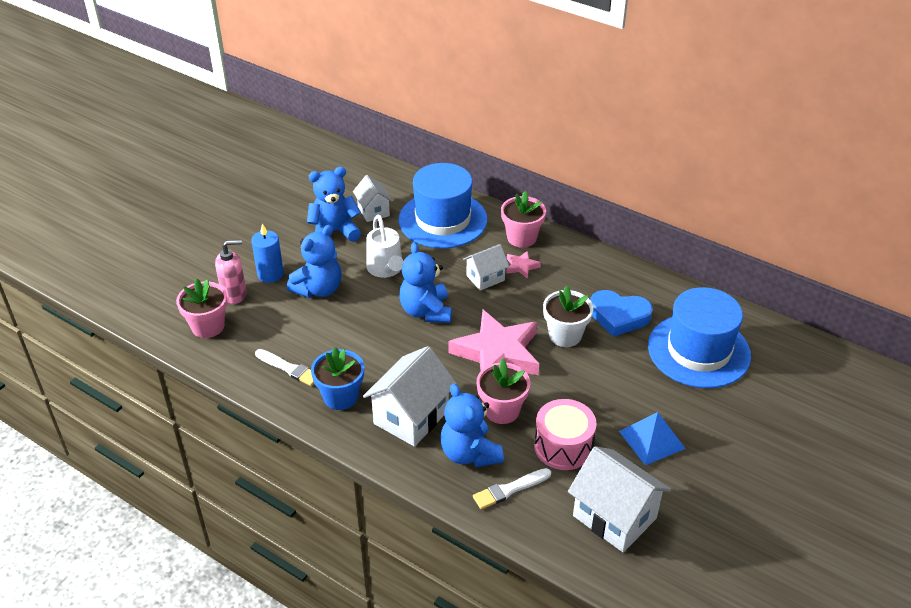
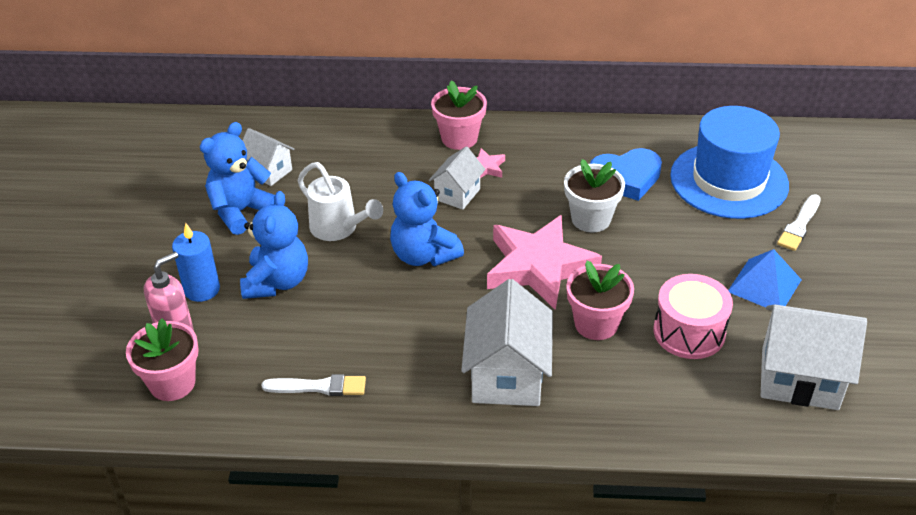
camera: 30 degrees left, 0 degrees up
(340, 397) = (408, 390): blue flower pot -> none
(442, 220) = (357, 151): blue hat -> none
(469, 453) = (603, 385): blue teddy bear -> none
(509, 489) = (676, 402): white brush -> white brush (799, 225)

